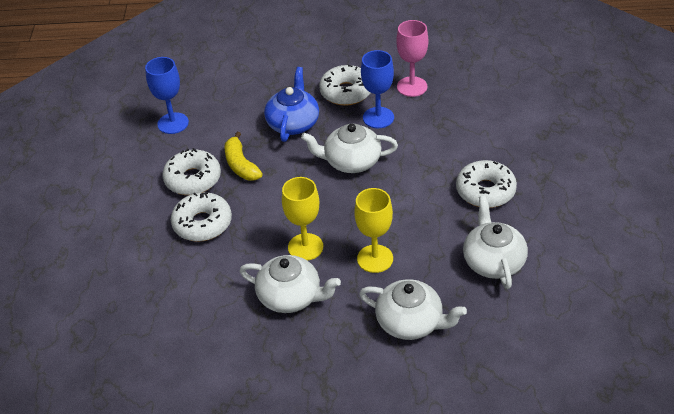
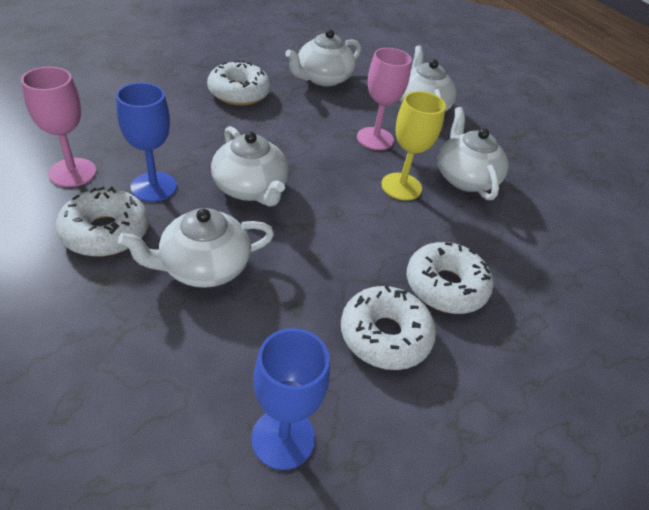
camera: 130 degrees left, 0 degrees up
(241, 165) = (322, 291): yellow banana -> none
(293, 123) = (203, 266): blue teapot -> white teapot
(375, 259) = (375, 138): yellow goblet -> pink goblet

